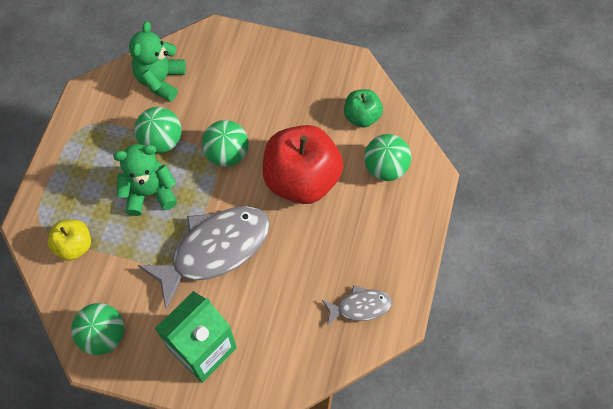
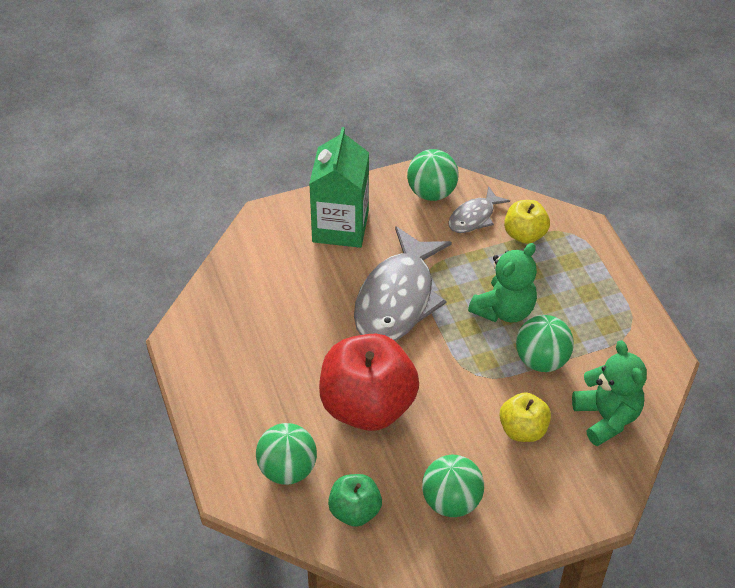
camera: 145 degrees right, 15 degrees down
(218, 103) = (523, 430): none -> yellow apple
(227, 154) = (465, 386): green ball -> green ball (451, 501)
(360, 307) = (223, 329): grey fish -> grey fish (474, 217)

